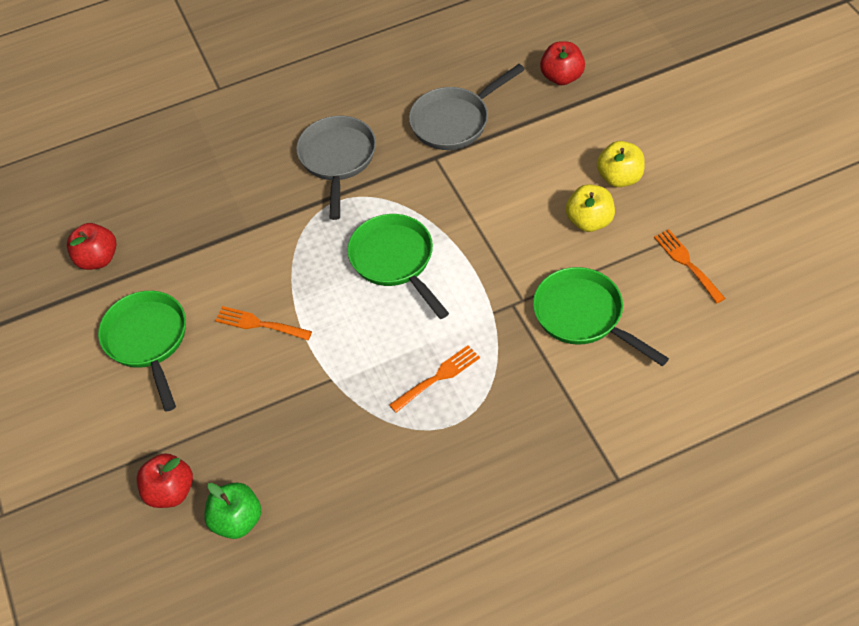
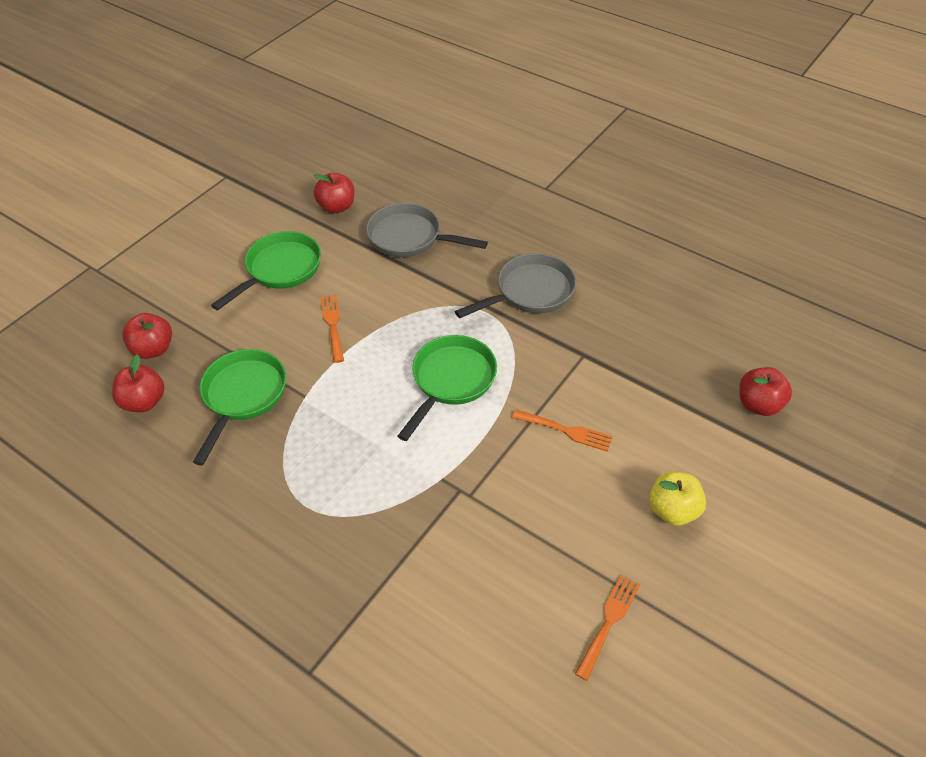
camera: 55 degrees right, 5 degrees down
(237, 520) = (144, 402): green apple -> red apple
(438, 377) = (347, 470): orange fork -> orange fork (566, 431)
(454, 121) = (635, 349): grey pan -> grey pan (409, 237)
(583, 316) = (482, 555): green pan -> green pan (243, 396)
(589, 221) = (599, 508): yellow apple -> none

